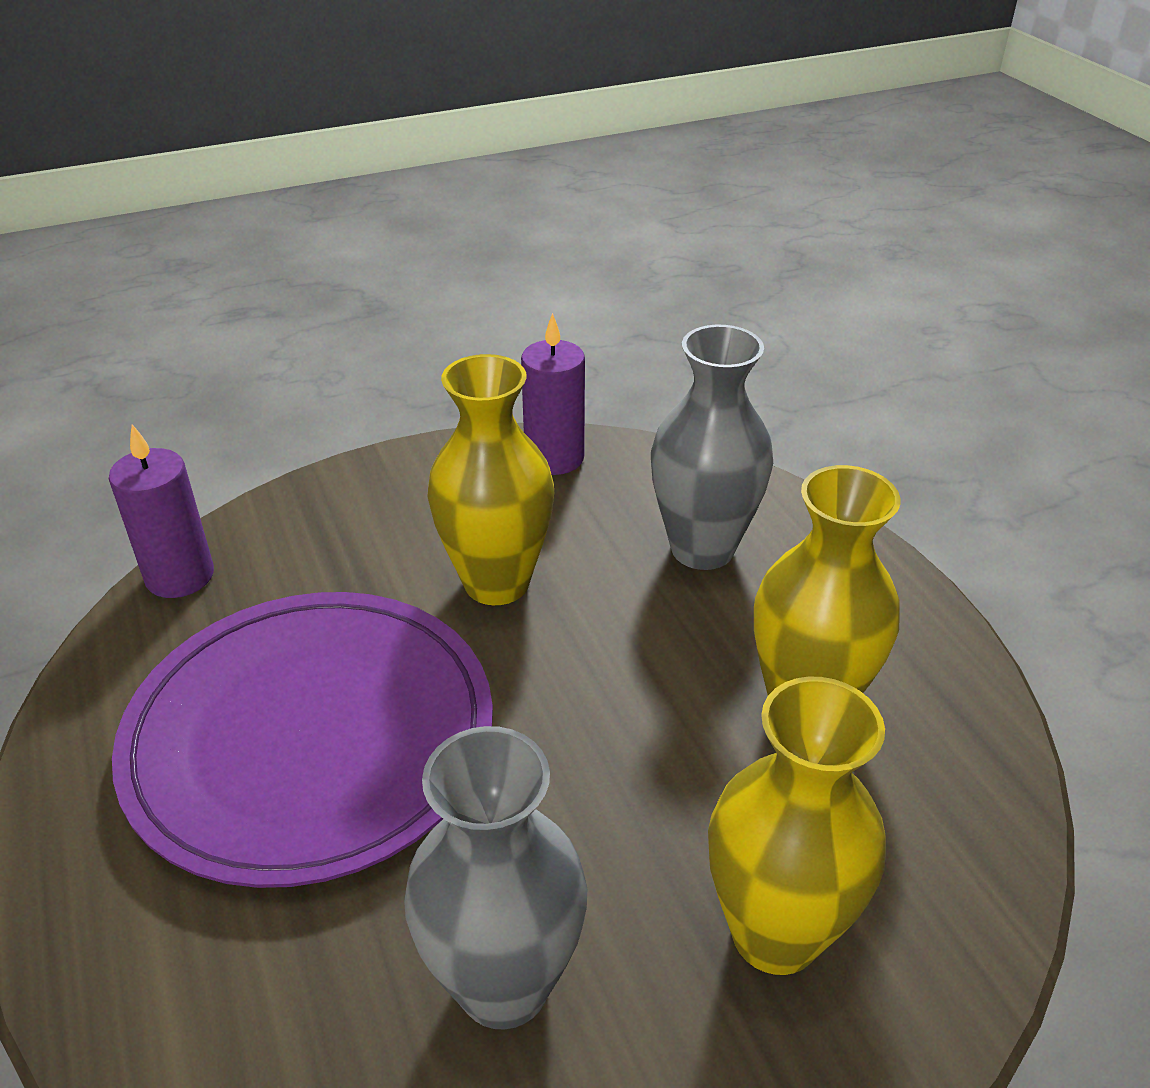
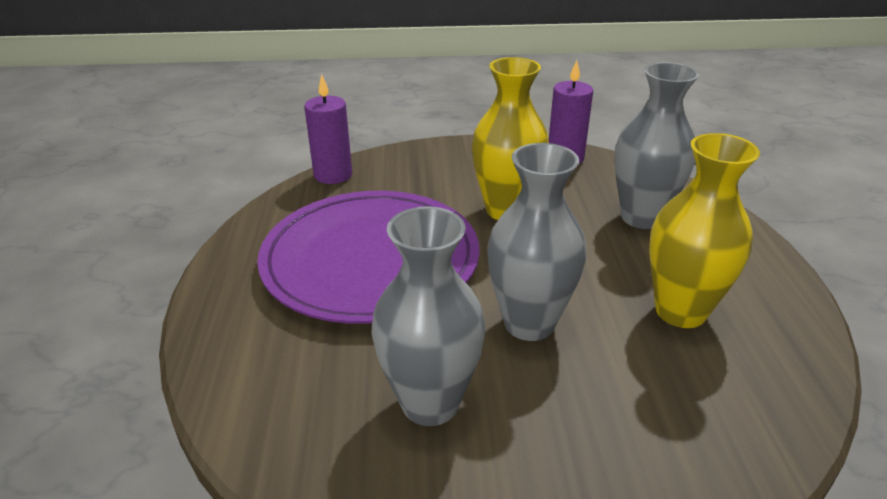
camera: 20 degrees right, 5 degrees down
(602, 790) = (529, 323): none -> grey vase
(775, 933) = (612, 424): yellow vase -> none

